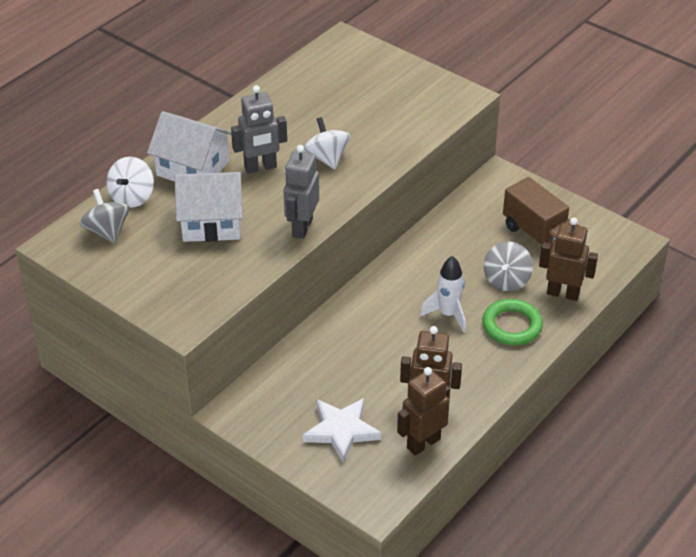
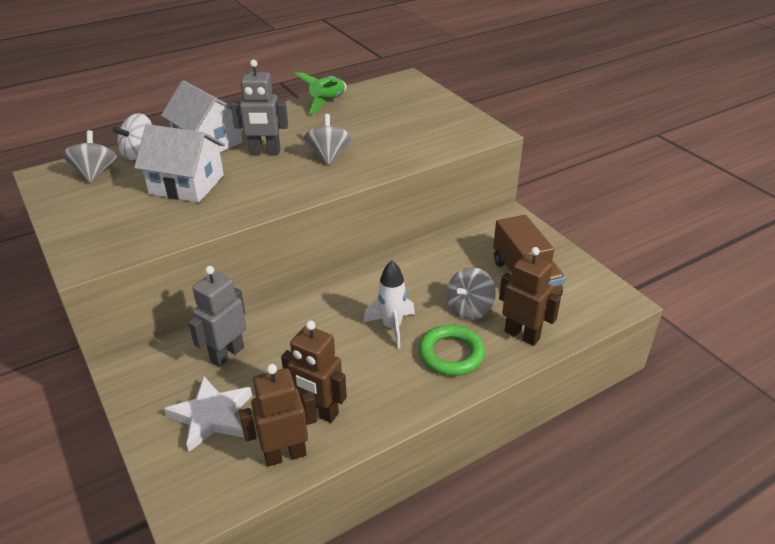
camera: 20 degrees right, 5 degrees down
(280, 90) = (327, 102): none -> green rocket
(302, 227) = (262, 204): grey robot -> grey robot (227, 354)
(327, 158) = (328, 156): white spinning top -> grey spinning top

